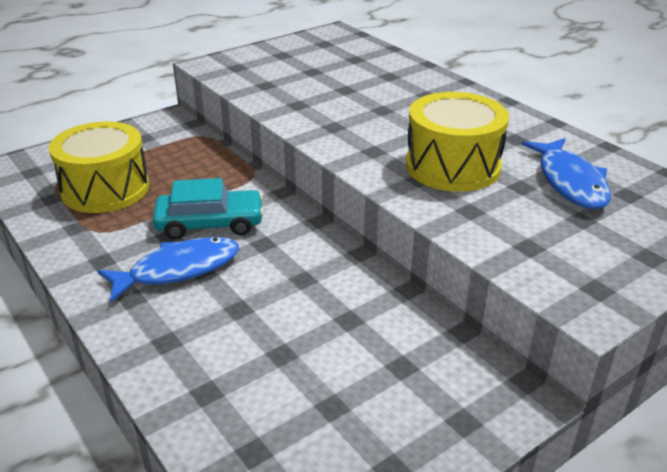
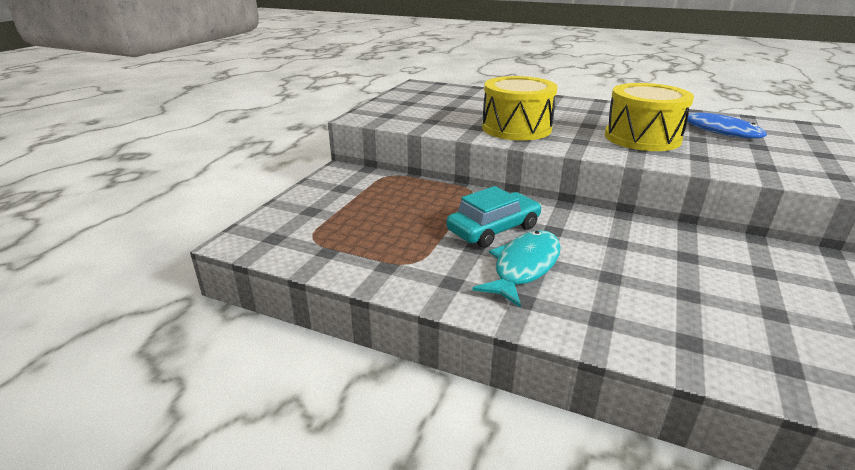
camera: 30 degrees left, 5 degrees down
(105, 189) = (368, 231): yellow drum -> yellow drum (516, 128)
(178, 270) = (524, 267): blue fish -> turquoise fish

